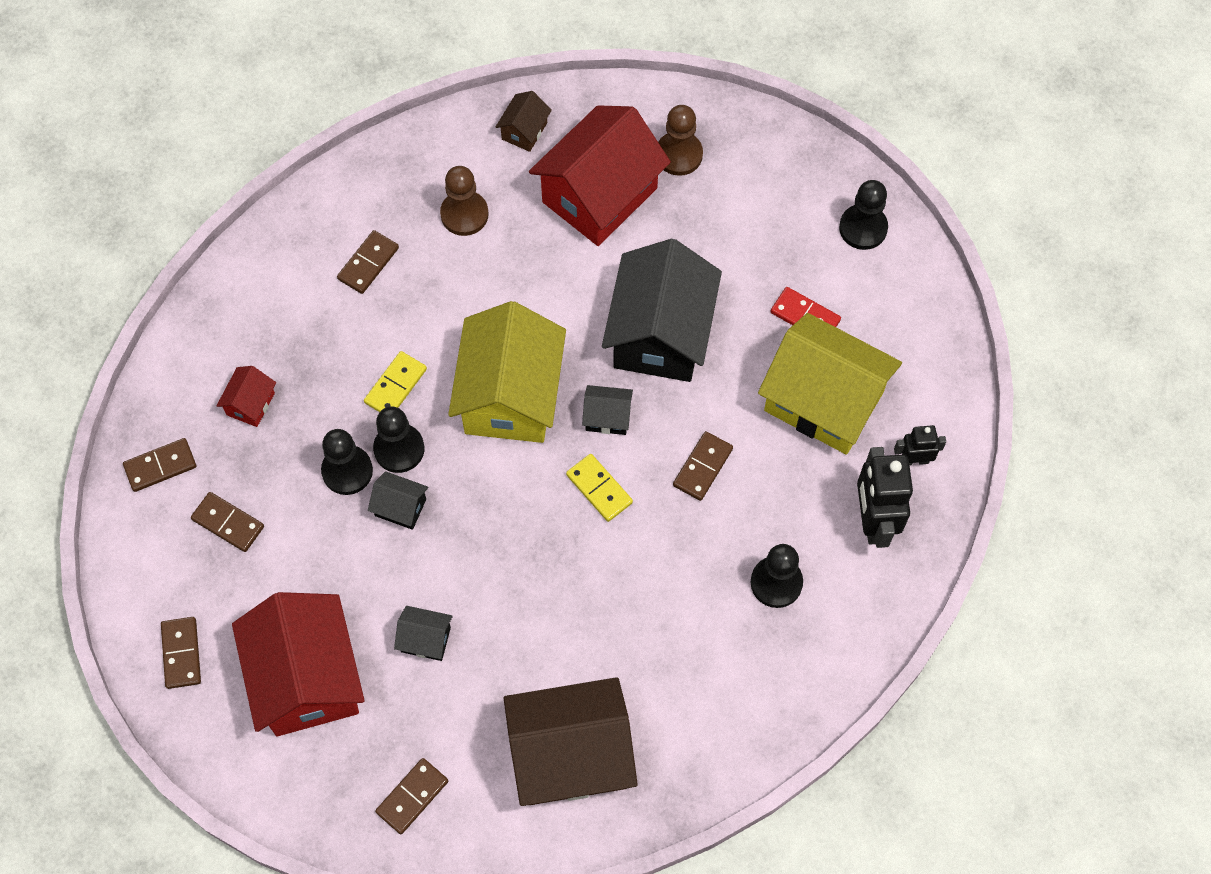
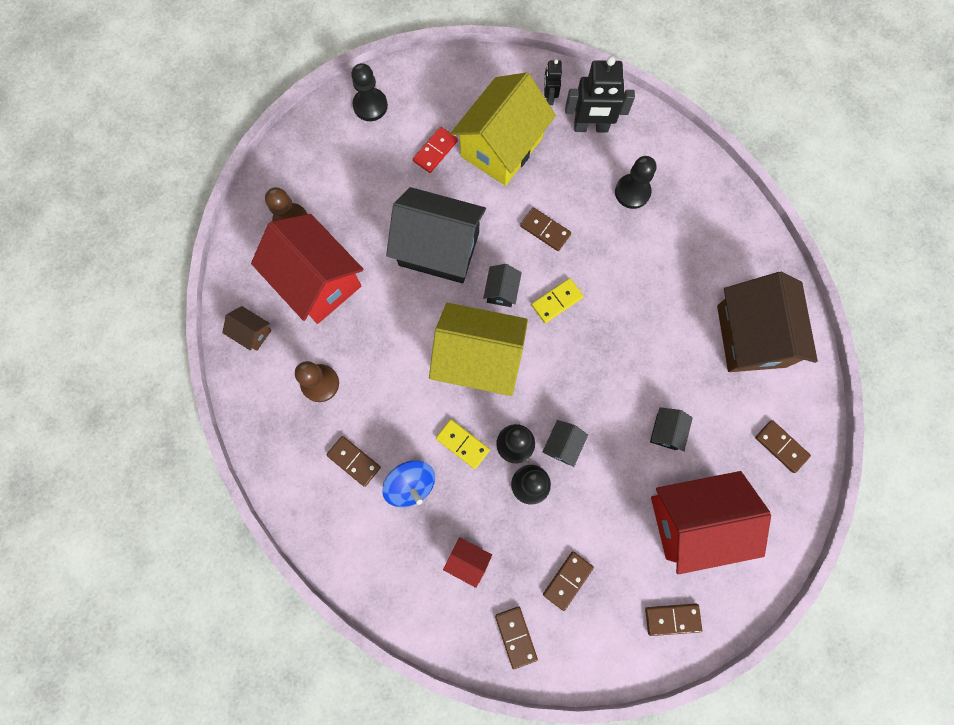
camera: 85 degrees left, 10 degrees up
(342, 330) = (411, 484): none -> blue spinning top

